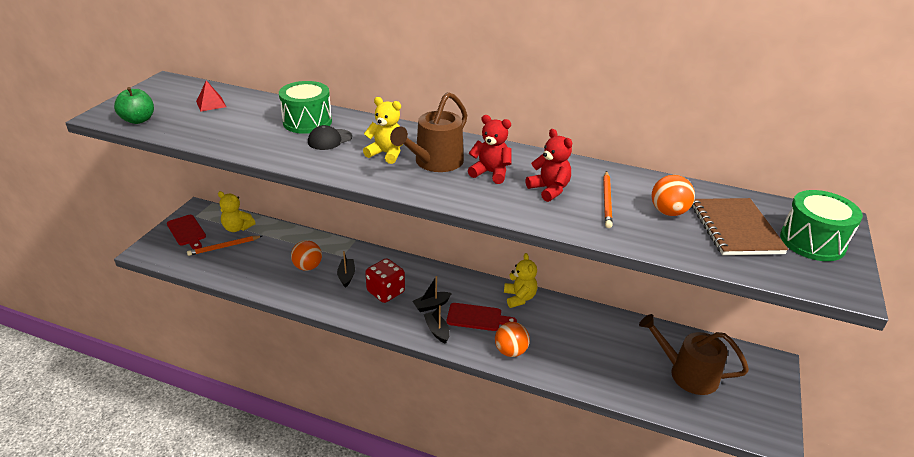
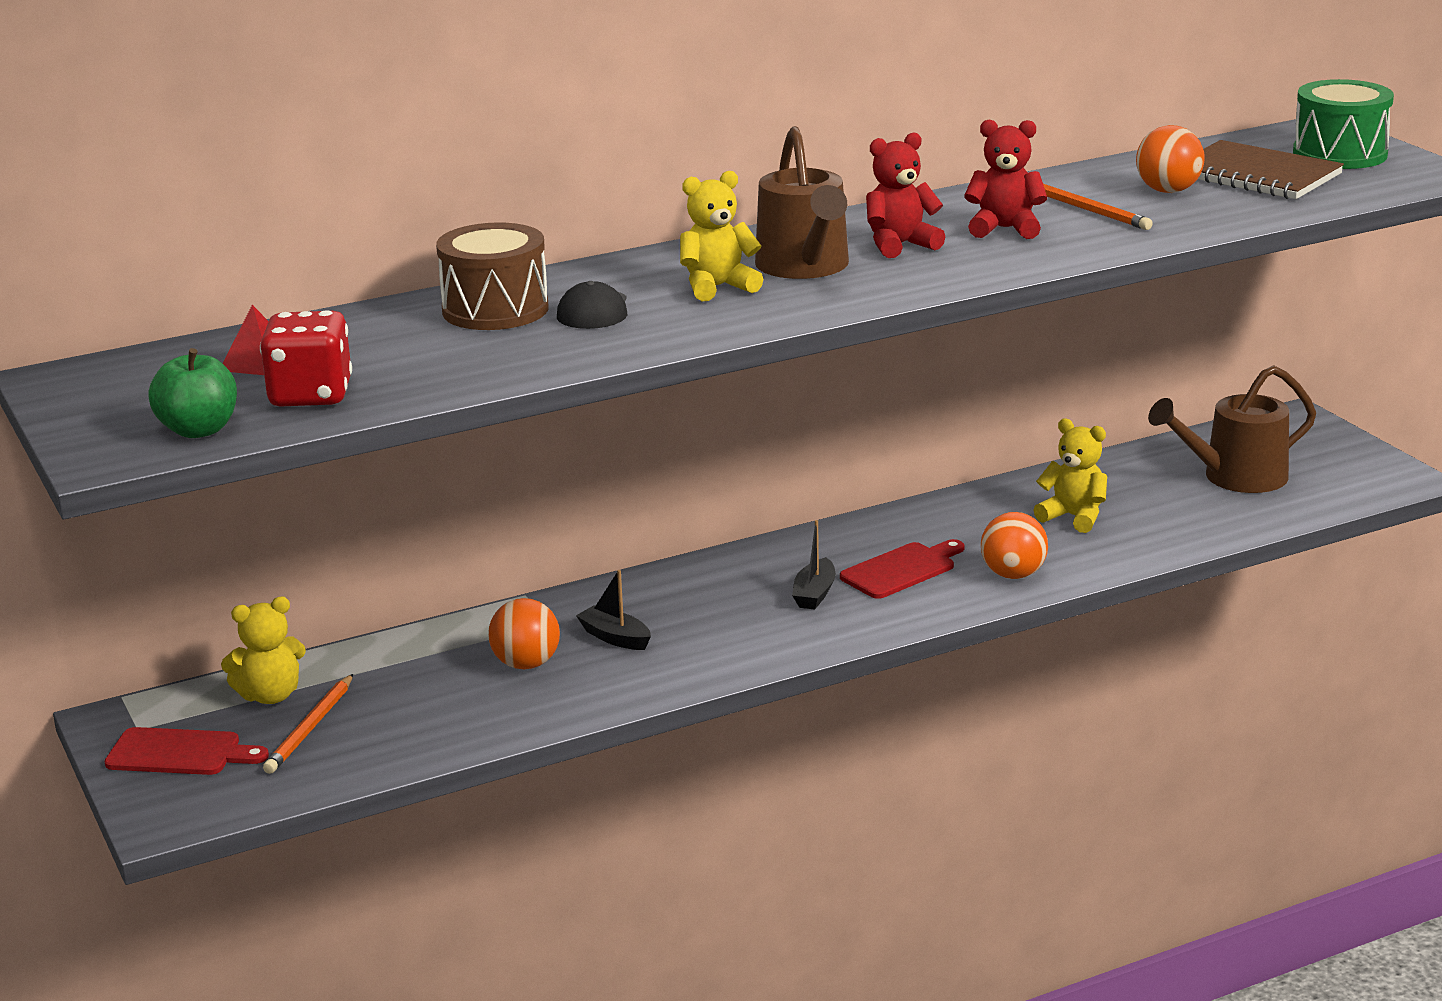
camera: 45 degrees left, 10 degrees down
(307, 122) = (495, 310): green drum -> brown drum
(386, 292) = (717, 619): red dice -> red dice (310, 395)
(437, 331) = (881, 612): black boat -> none
(519, 298) = (911, 520): yellow teddy bear -> yellow teddy bear (1073, 517)

